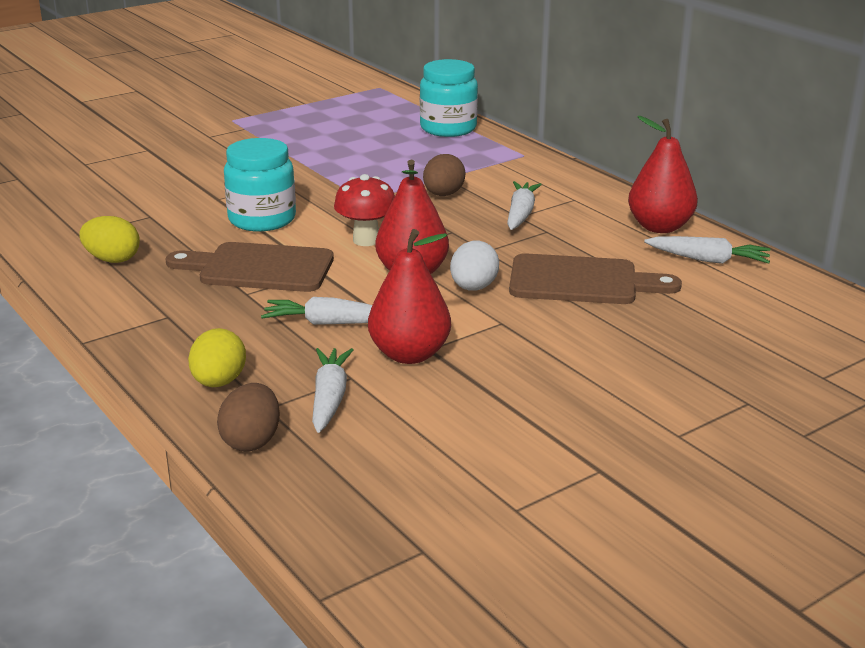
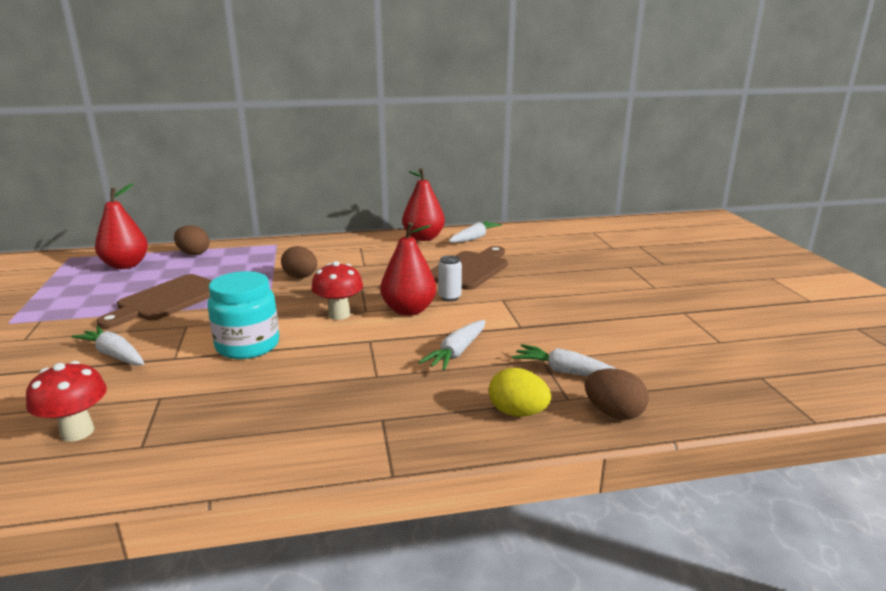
camera: 65 degrees left, 5 degrees down
(86, 207) = (77, 432): none -> red mushroom
(112, 259) = (231, 433): yellow egg -> none
(259, 268) = (338, 362): brown cutting board -> brown cutting board (167, 300)
(409, 354) = (524, 334): red pear -> red pear (126, 265)
(448, 128) = (193, 253): turquoise jar -> brown egg
(473, 288) = (449, 297): white egg -> white can
(520, 214) = (362, 263): white carrot -> white carrot (114, 355)

